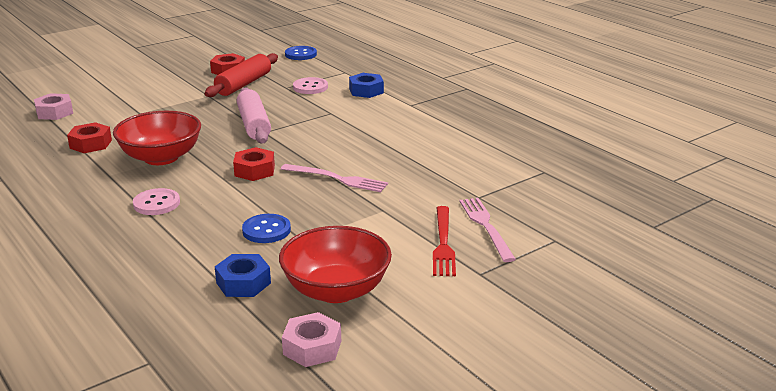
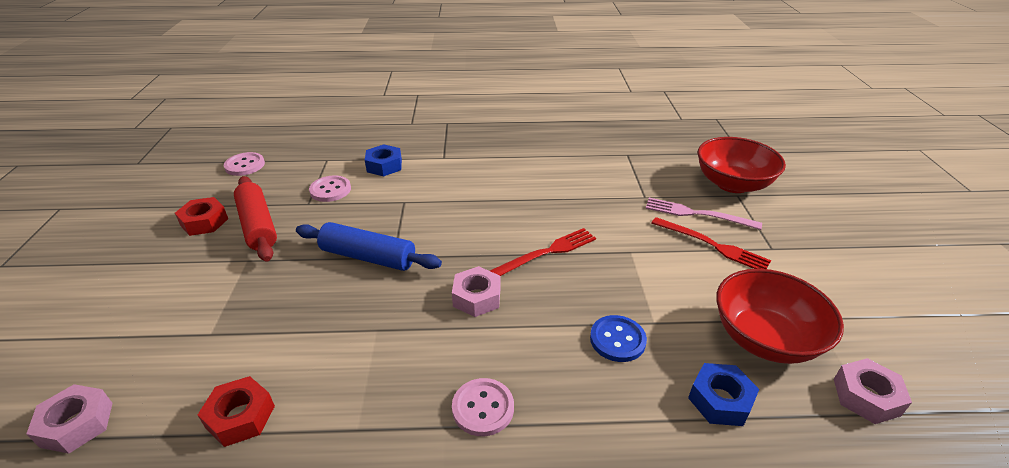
camera: 55 degrees left, 10 degrees up
(161, 157) = (364, 359): red bowl -> red bowl (732, 184)
(254, 125) = (368, 257): pink rolling pin -> blue rolling pin
(254, 170) = (477, 297): red nut -> pink nut
(300, 54) = (245, 165): blue button -> pink button
(337, 179) = (547, 252): pink fork -> red fork

